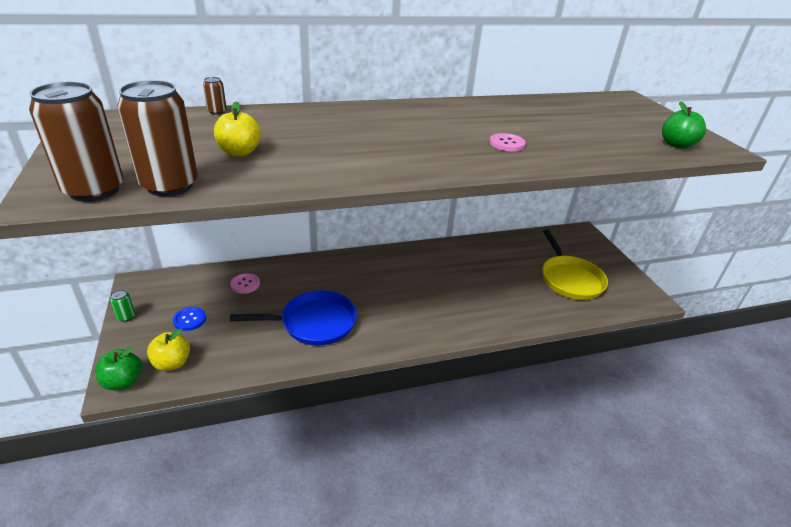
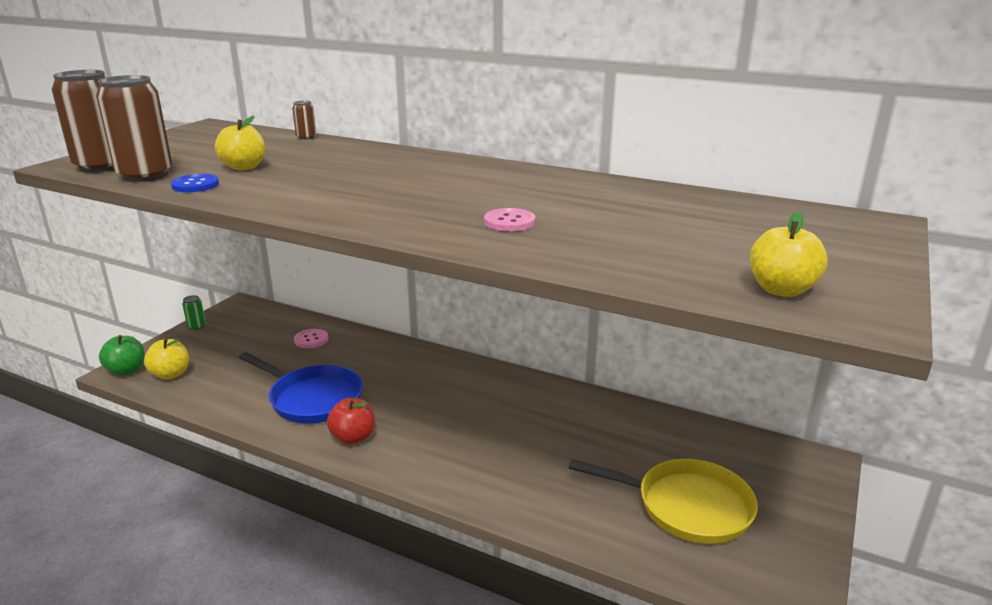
camera: 45 degrees right, 10 degrees down
(190, 319) = (230, 348): blue button -> blue button (195, 185)
(379, 332) = (353, 437): none -> red apple
(570, 279) = (687, 506): yellow pan -> yellow pan turned 105 degrees counterclockwise
(676, 145) = (781, 290): green apple -> yellow apple

